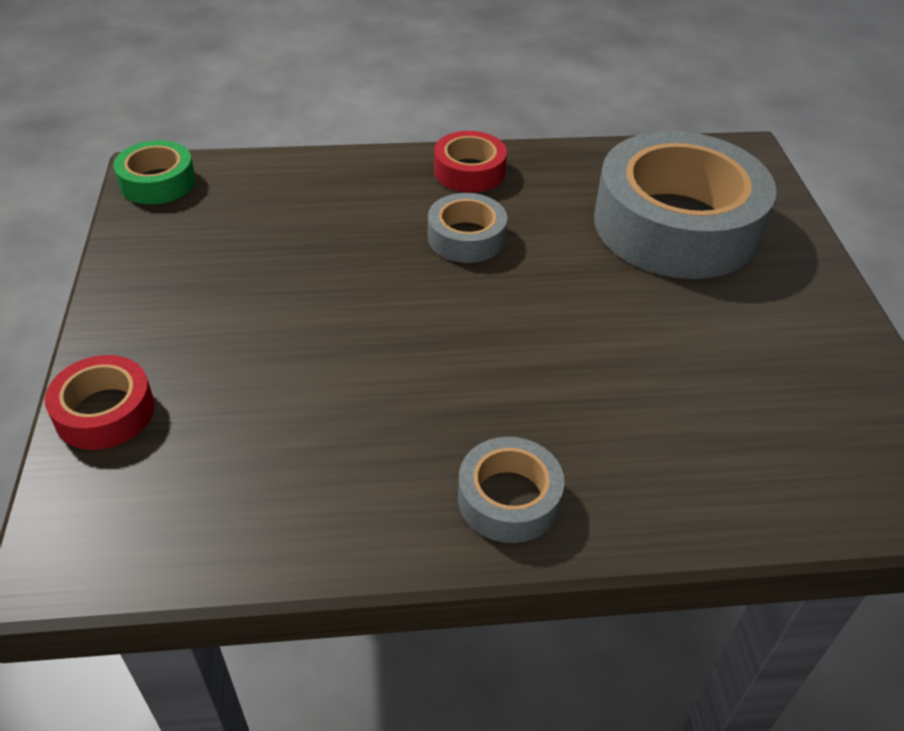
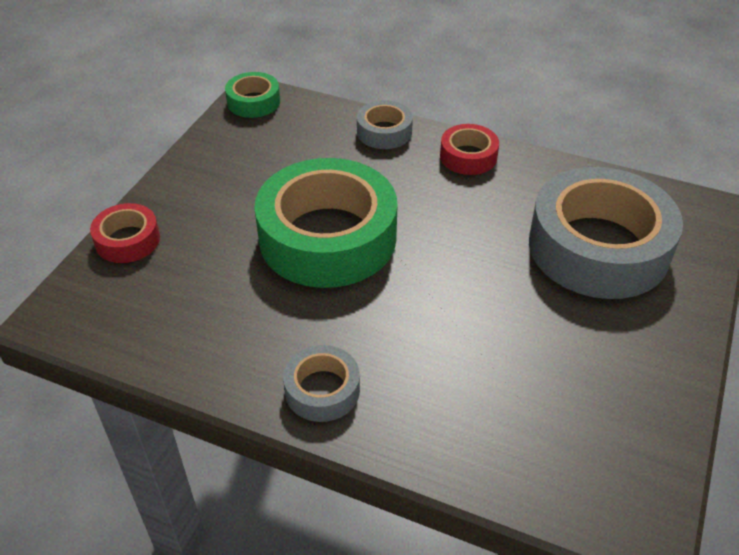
camera: 30 degrees right, 0 degrees up
(376, 314) = (327, 237): none -> green tape
(466, 237) = (428, 204): grey tape -> grey tape (384, 132)

